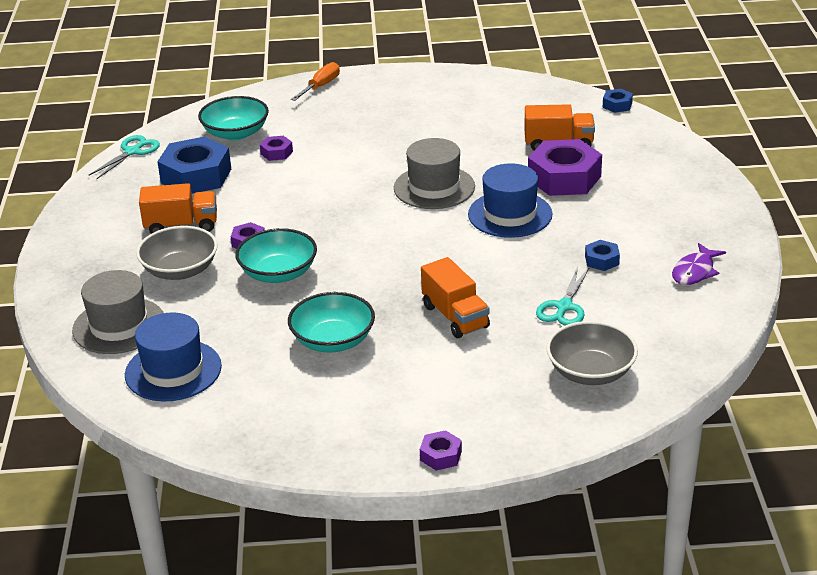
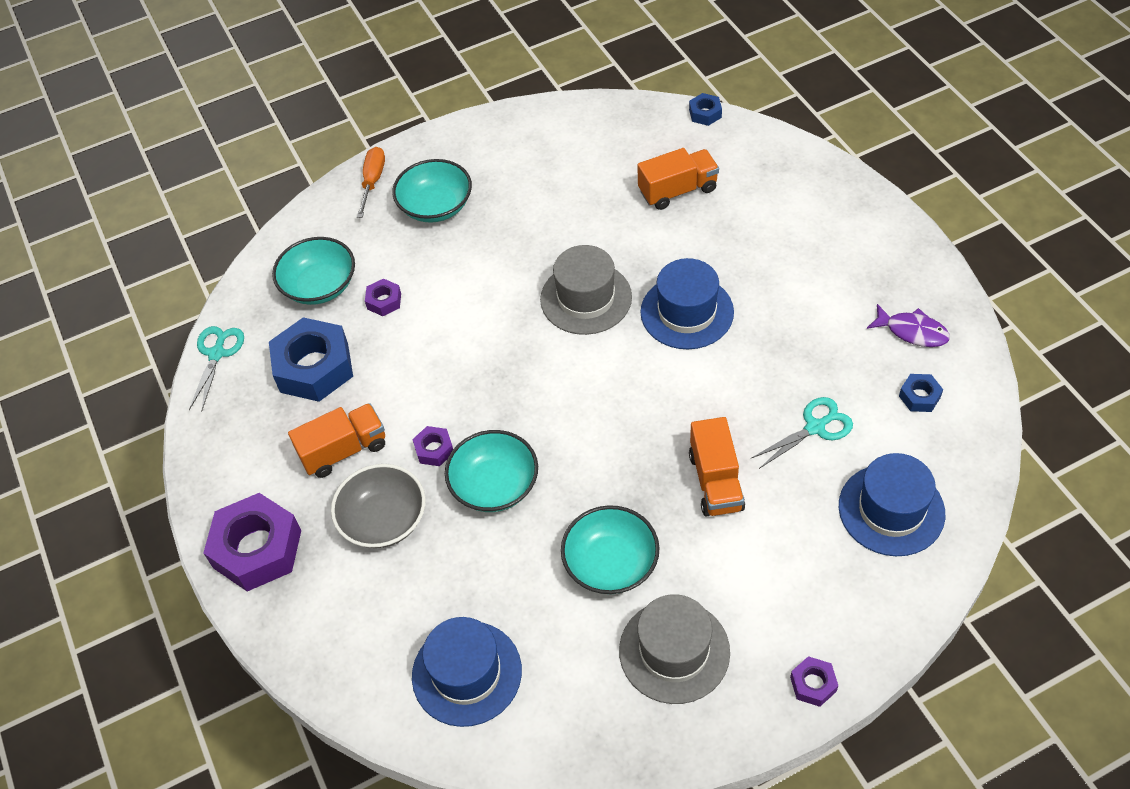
camera: 20 degrees left, 20 degrees up
(119, 326) = (366, 629): grey hat -> grey hat (674, 651)
(358, 110) = (435, 206): none -> turquoise bowl
(455, 317) = (715, 481): orange truck -> orange truck turned 45 degrees clockwise
(564, 178) = (711, 239): purple nut -> purple nut (257, 549)
(564, 307) = (815, 427): turquoise scissors -> turquoise scissors turned 120 degrees counterclockwise
(590, 372) = (891, 510): grey bowl -> blue hat
(602, 260) = (815, 347): blue nut -> blue nut (919, 396)
(695, 271) = (912, 331): purple fish -> purple fish turned 75 degrees counterclockwise

